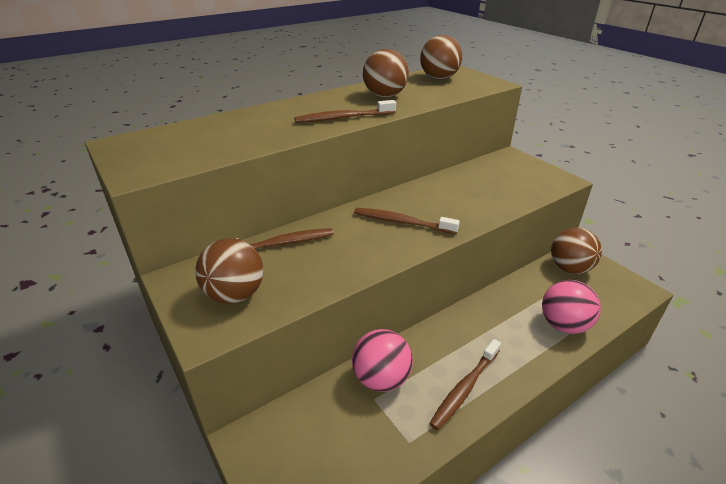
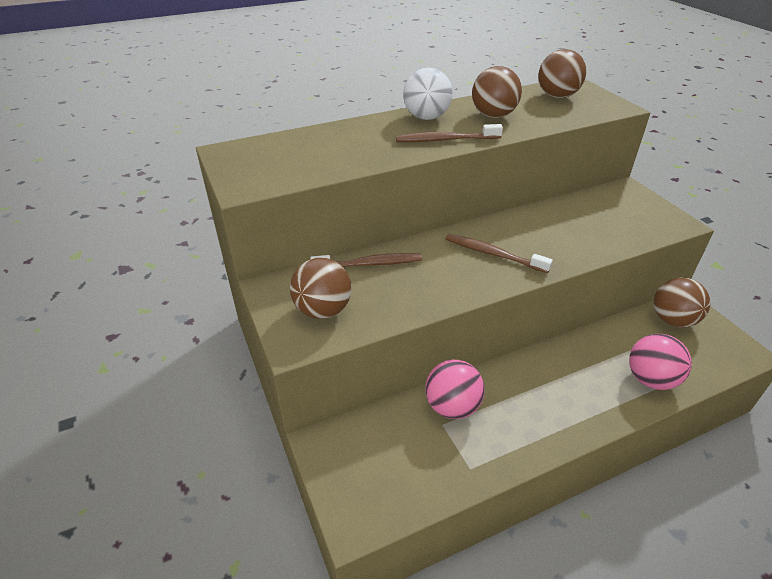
camera: 10 degrees right, 5 degrees up
(322, 101) = (426, 117): none -> white ball
(465, 388) = (533, 427): brown toothbrush -> none

